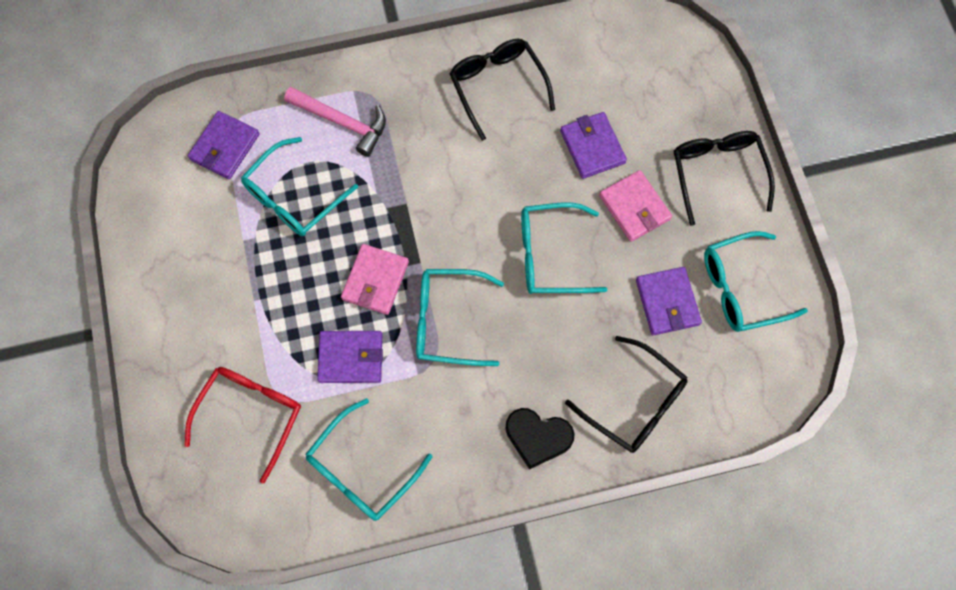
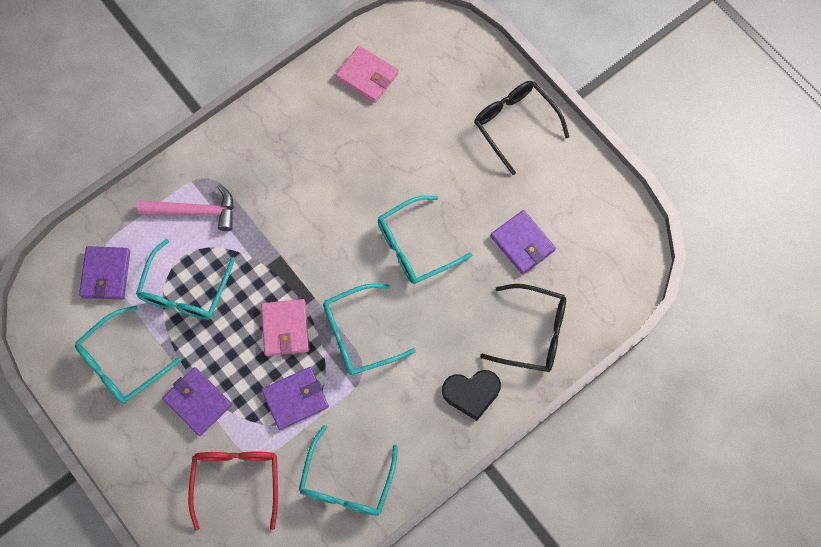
camera: 25 degrees left, 0 degrees up
(497, 87) = (309, 127): black glasses -> none
(592, 147) = (408, 145): purple wallet -> purple wallet (198, 402)
(634, 207) = (463, 179): pink wallet -> pink wallet (367, 76)
(741, 288) = (573, 207): turquoise glasses -> turquoise glasses (122, 362)

